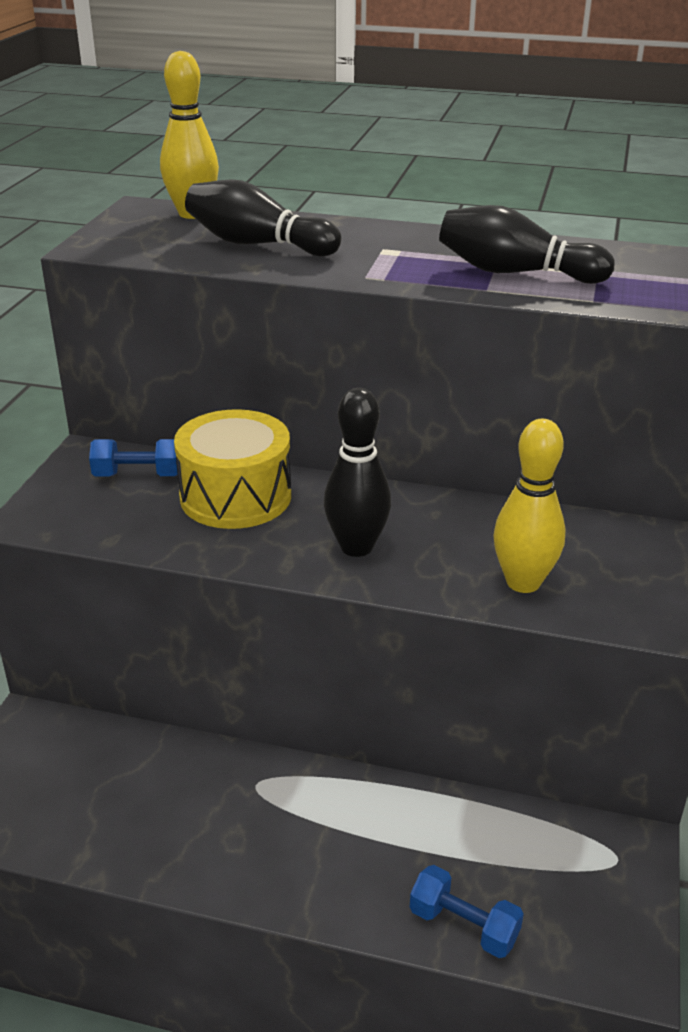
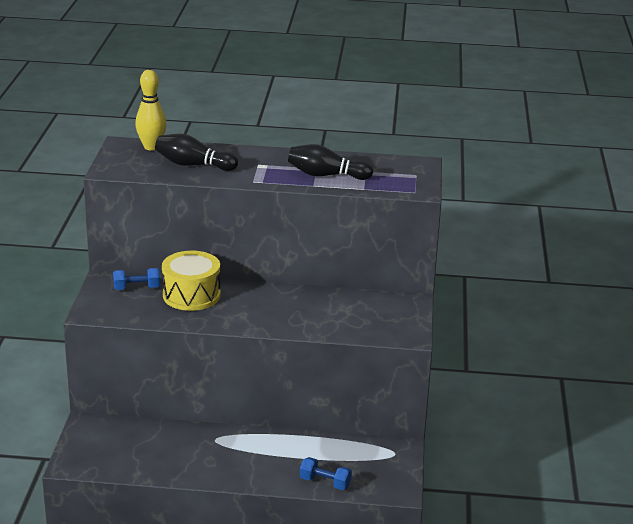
camera: 10 degrees left, 5 degrees down
(356, 547) = (258, 314): black bowling pin -> none
(523, 582) = (340, 324): yellow bowling pin -> none

